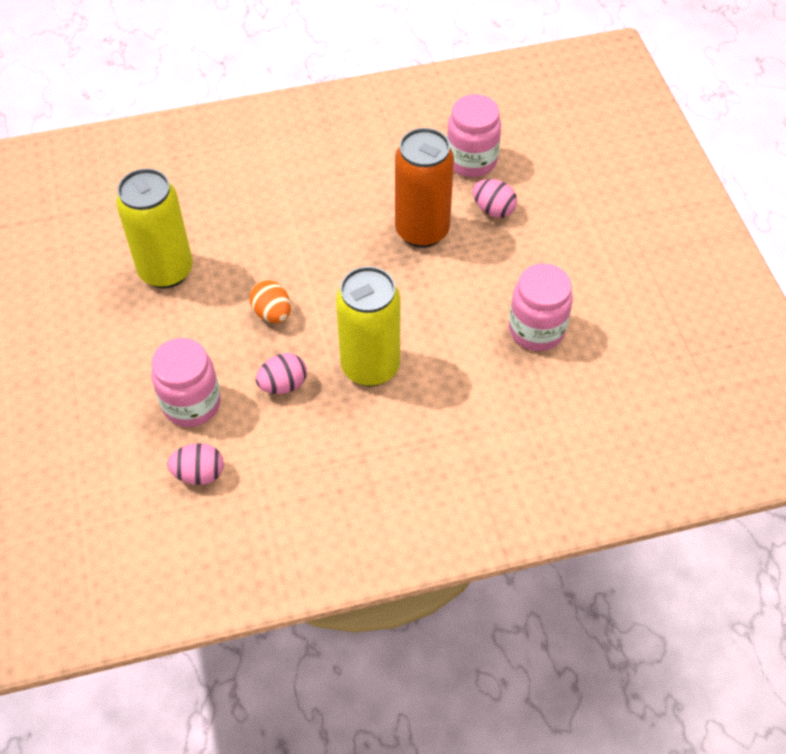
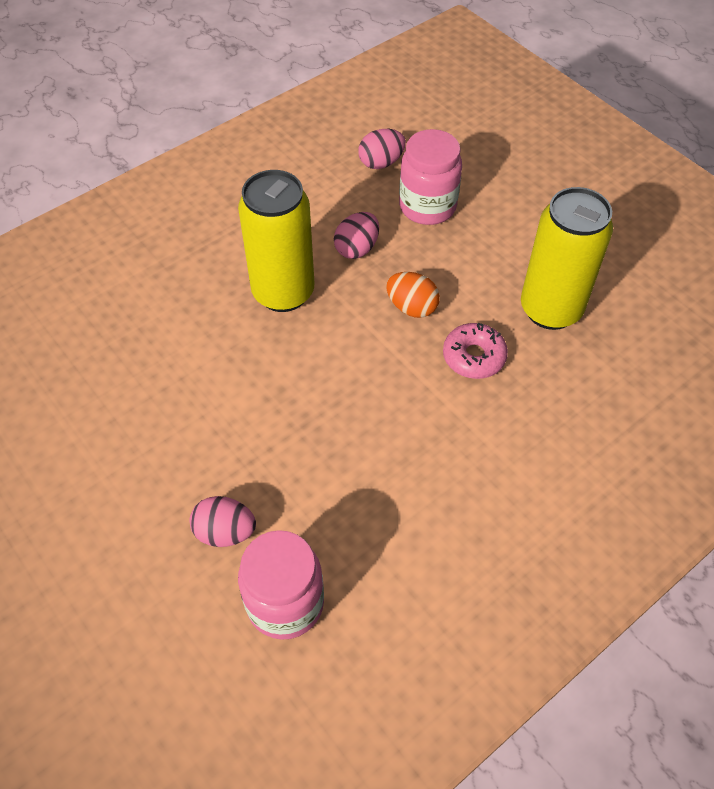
camera: 155 degrees right, 0 degrees up
(253, 258) = (474, 357): none -> pink donut
(422, 231) = (303, 464): orange can -> none
(536, 330) = (122, 391): pink jar -> none

